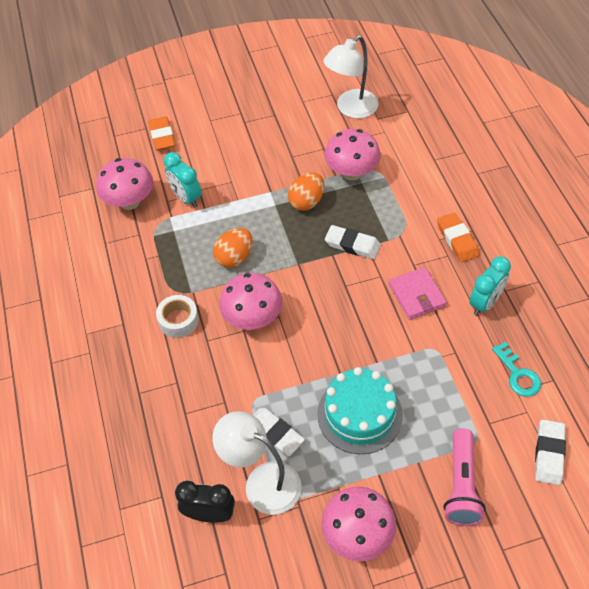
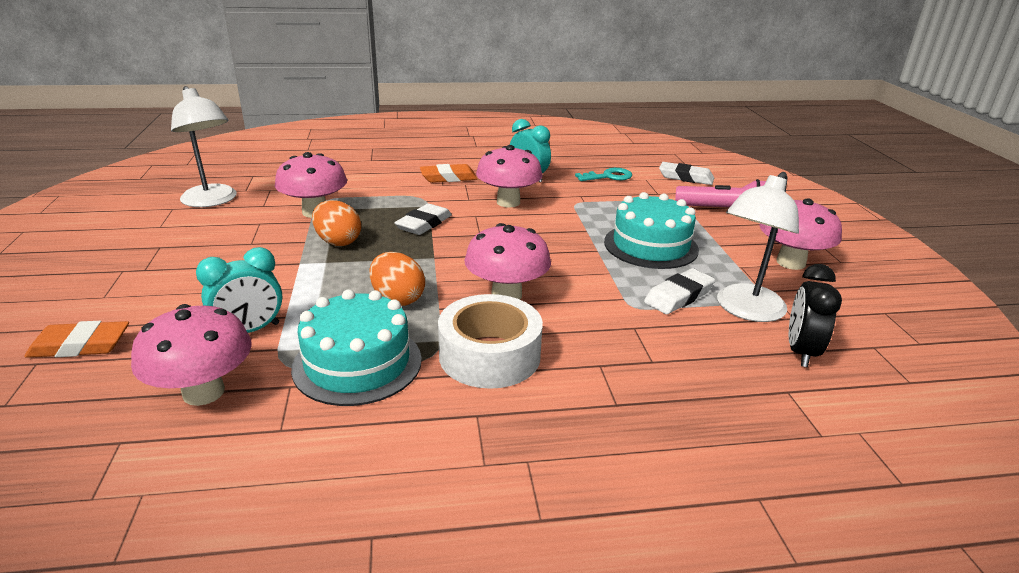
camera: 85 degrees left, 25 degrees down
(162, 257) = (357, 363): none -> turquoise cake
(178, 320) = (489, 355): white tape -> white tape, size x1.61
(417, 295) = (508, 202): pink wallet -> pink mushroom

